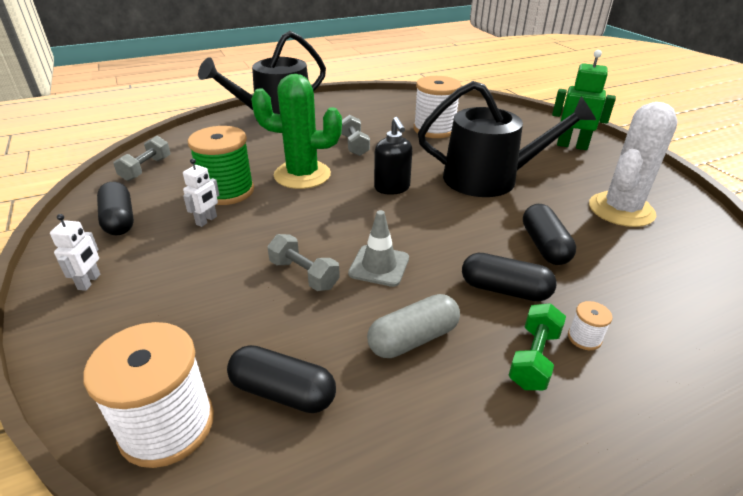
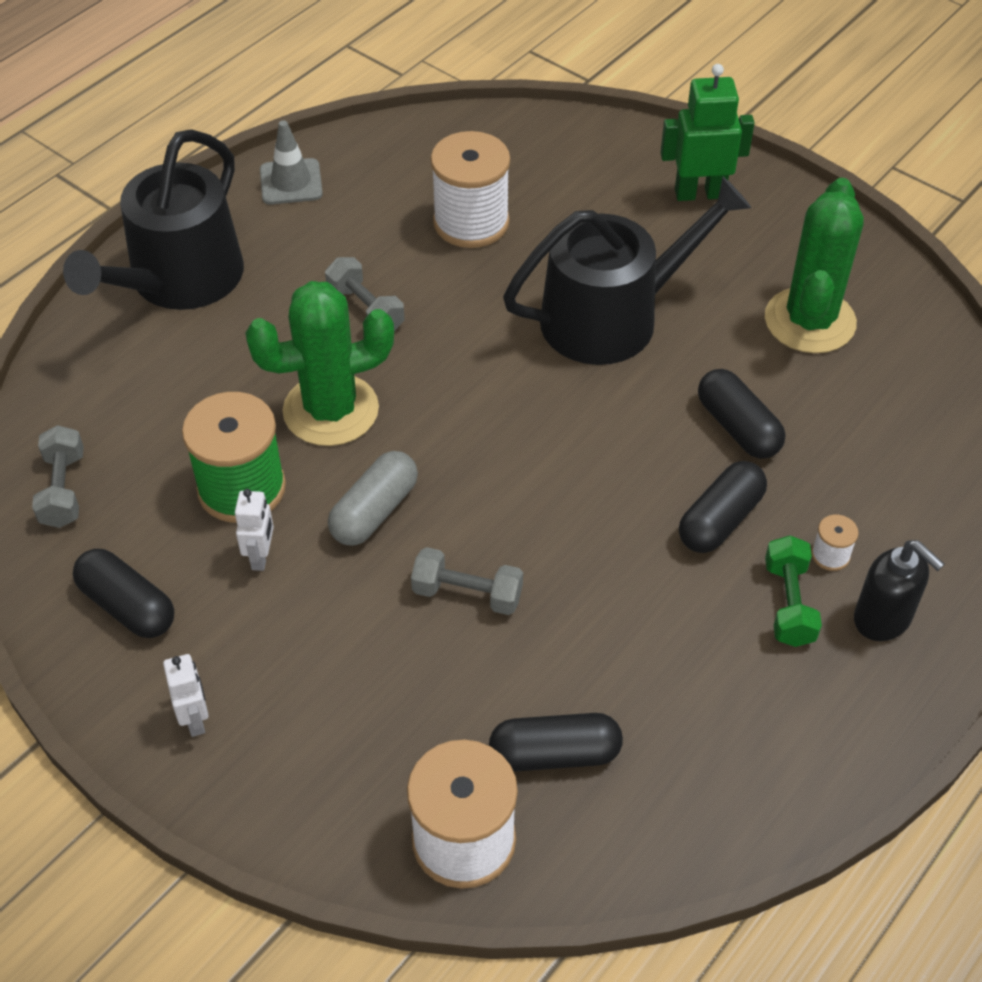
camera: 25 degrees left, 15 degrees up
(379, 266) = (552, 542): grey traffic cone -> grey traffic cone (291, 182)
(392, 188) = (484, 390): black soap dispenser -> black soap dispenser (882, 619)
(413, 339) = (652, 632): grey capsule -> grey capsule (374, 511)
(504, 290) = (720, 520): black capsule -> black capsule turned 45 degrees counterclockwise
(621, 210) = (809, 321): white cactus -> green cactus

